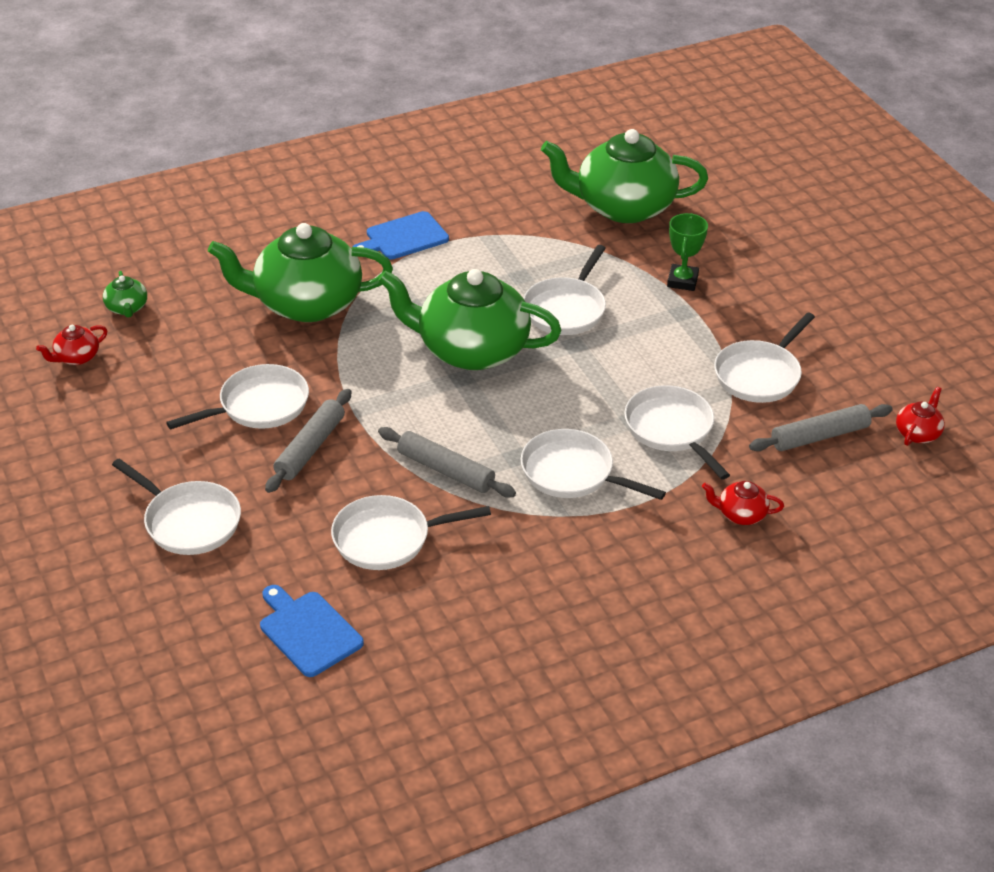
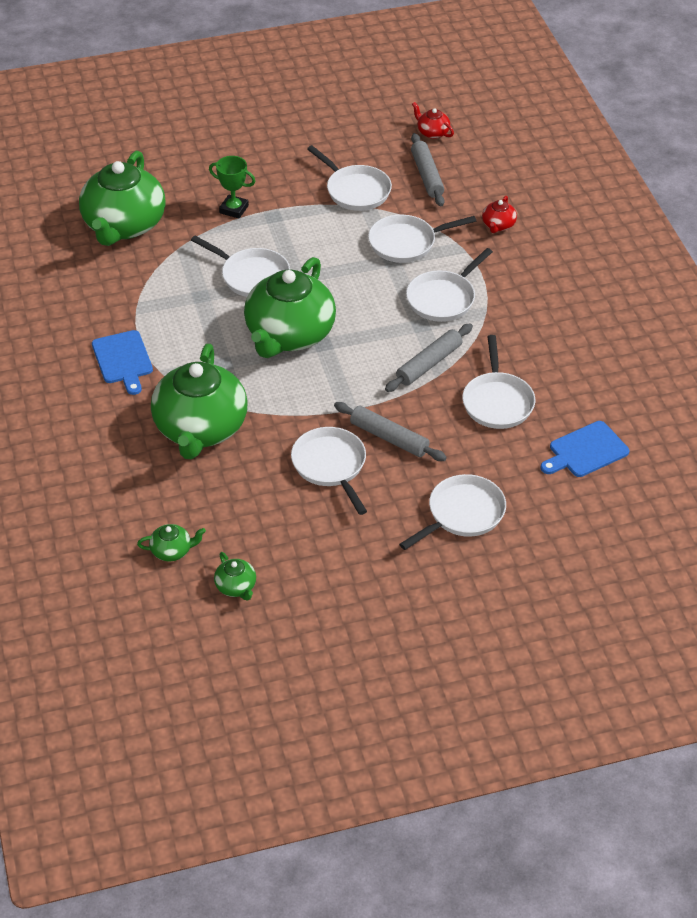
camera: 80 degrees left, 5 degrees up
(76, 357) = (236, 587): red teapot -> green teapot

